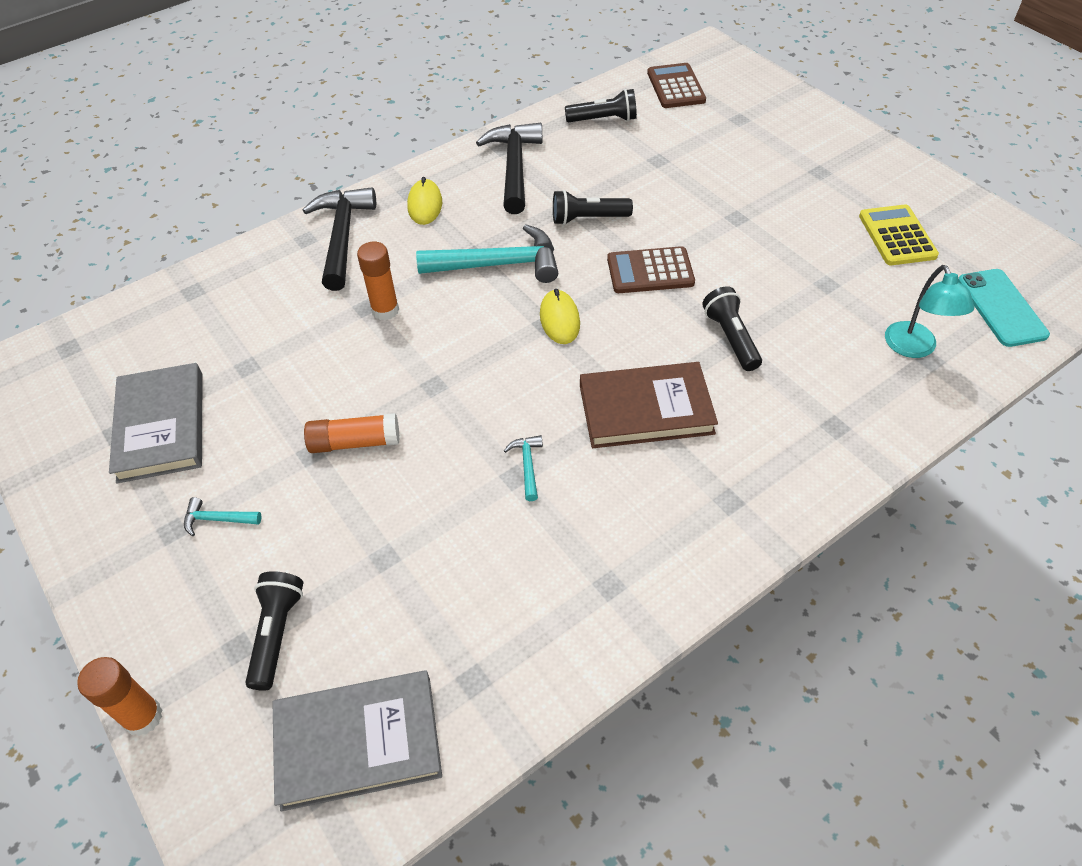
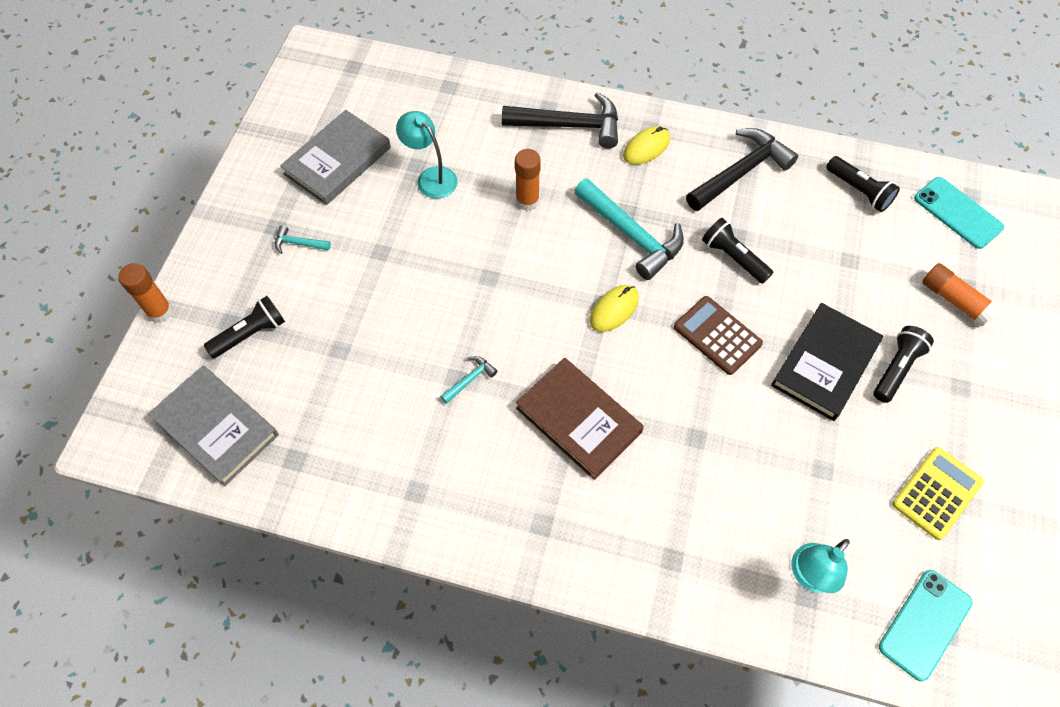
camera: 50 degrees right, 10 degrees up
(218, 519) = (299, 243): turquoise hammer -> turquoise hammer turned 45 degrees counterclockwise
(275, 363) = (431, 177): none -> turquoise lamp
(342, 237) = (569, 125): black hammer -> black hammer turned 45 degrees clockwise
(355, 442) = (408, 269): orange glue stick -> orange glue stick (954, 300)
(675, 87) = (958, 213): brown calculator -> turquoise phone
(730, 338) = (698, 434): black flashlight -> black flashlight (896, 368)
(735, 227) = (825, 364): none -> black book

